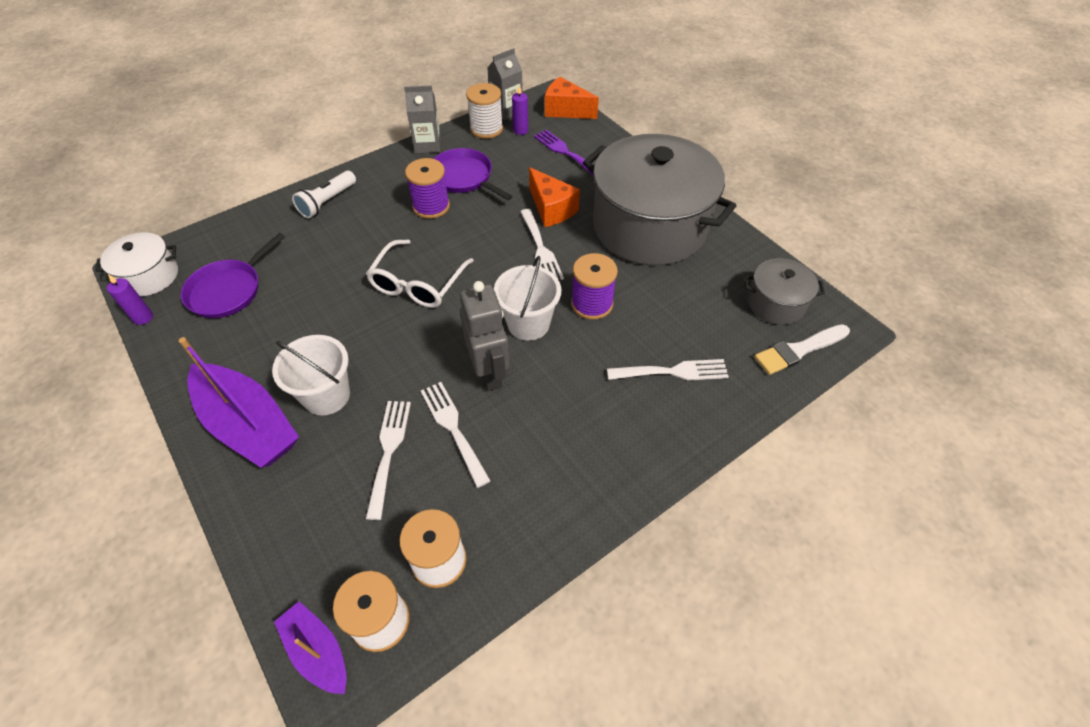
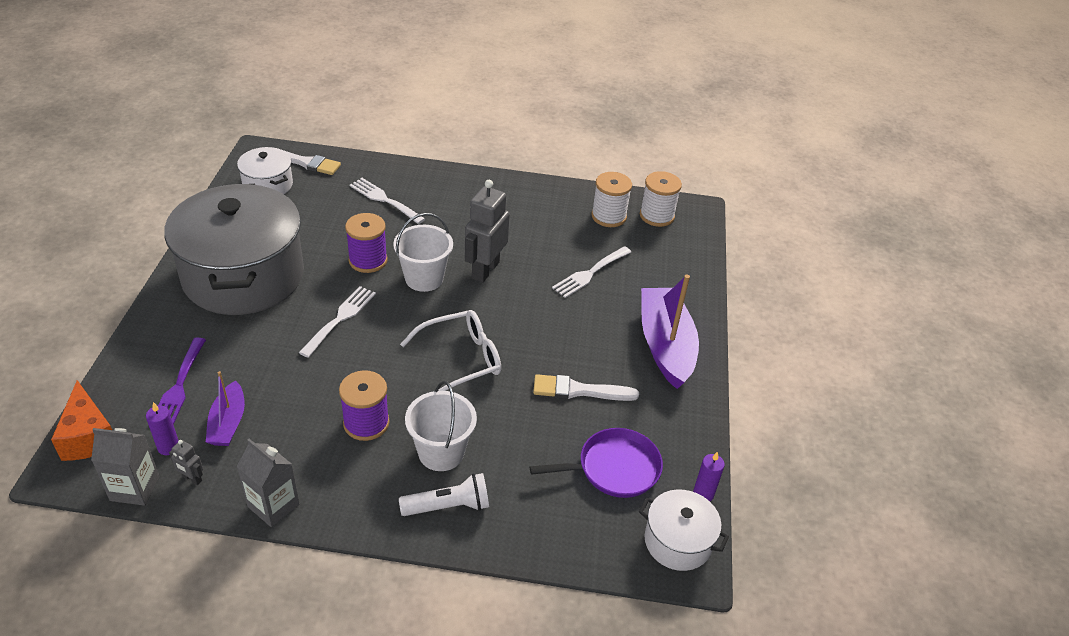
camera: 140 degrees left, 10 degrees down
(300, 326) = (579, 390): none -> white brush
(317, 651) = (694, 225): purple boat -> purple boat (228, 423)
(326, 395) = (600, 328): white bucket -> white bucket (441, 452)
(453, 428) = (541, 259): white fork -> none
(464, 177) = (298, 433): purple pan -> none
(486, 129) = (192, 478): white spool -> grey robot
(551, 209) = (282, 343): orange cheese -> none
(776, 303) = (268, 185): grey pot -> white pot

